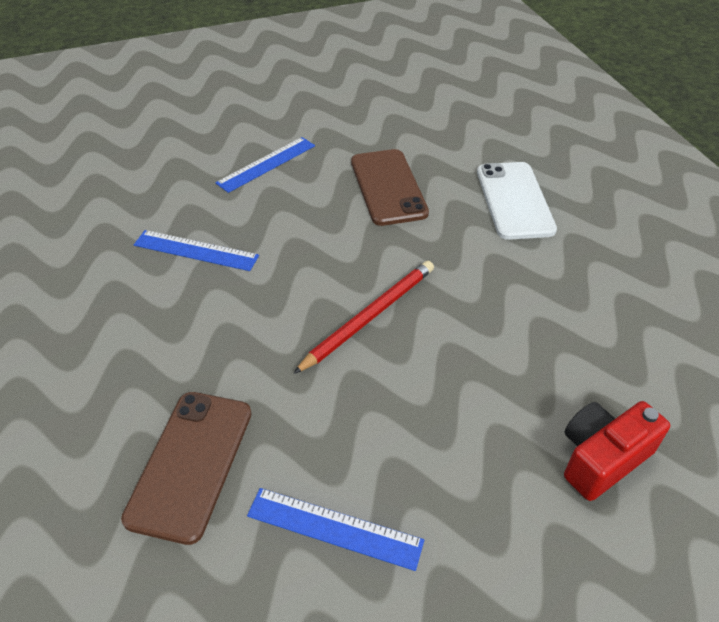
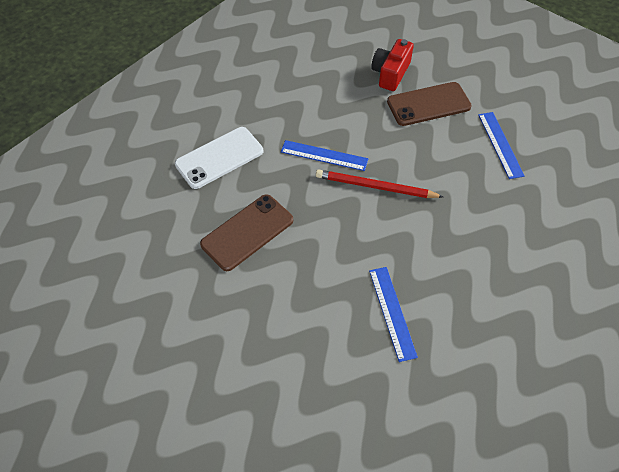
camera: 120 degrees left, 10 degrees up
(191, 464) = (523, 213): brown phone -> brown phone (428, 104)
(266, 164) = (267, 329): blue ruler -> blue ruler (324, 155)
(602, 458) = (390, 73): red camera -> red camera turned 90 degrees clockwise

